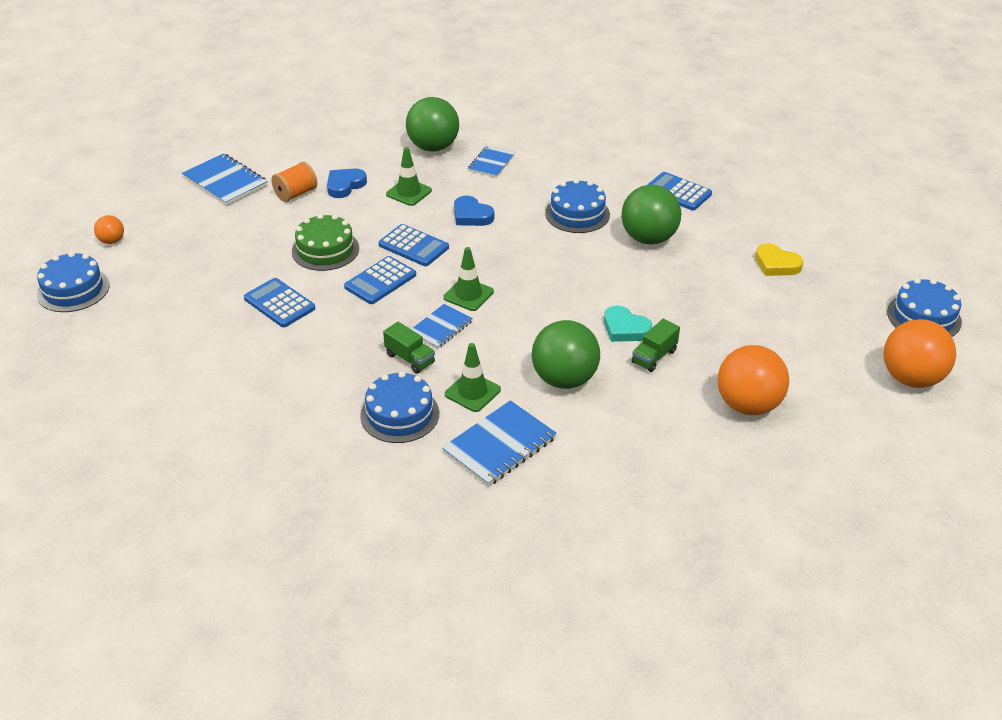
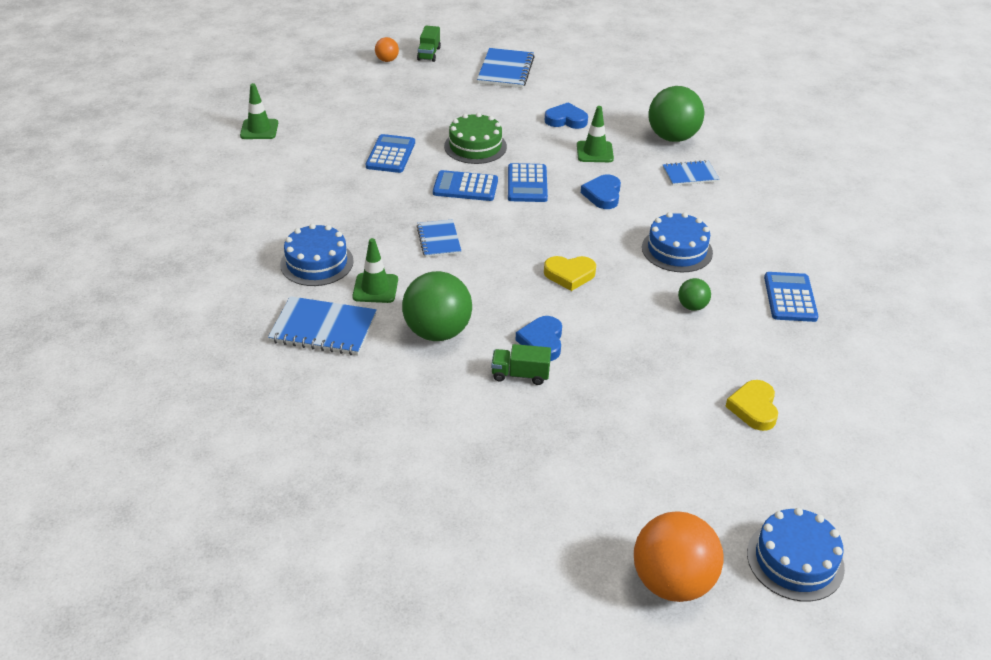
camera: 55 degrees right, 0 degrees up
(73, 290) = (321, 71): blue cake -> none
(296, 194) = (528, 104): orange spool -> none
(410, 359) = (386, 240): green truck -> green truck (429, 54)
(441, 328) = (438, 240): blue notebook -> blue notebook turned 75 degrees clockwise
(468, 295) = (495, 236): green traffic cone -> green traffic cone (259, 129)
(557, 278) = (569, 275): none -> yellow heart
(625, 328) = (542, 342): turquoise heart -> blue heart
(648, 238) = (692, 306): green ball -> green ball, size x0.48
(748, 405) = (509, 463): orange ball -> none

